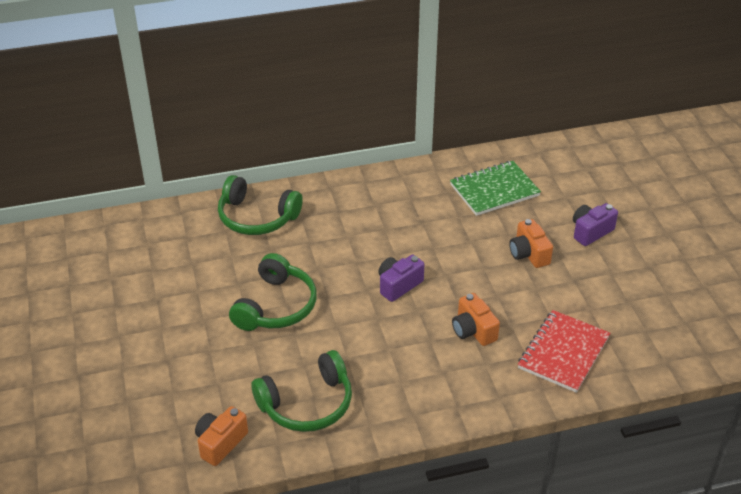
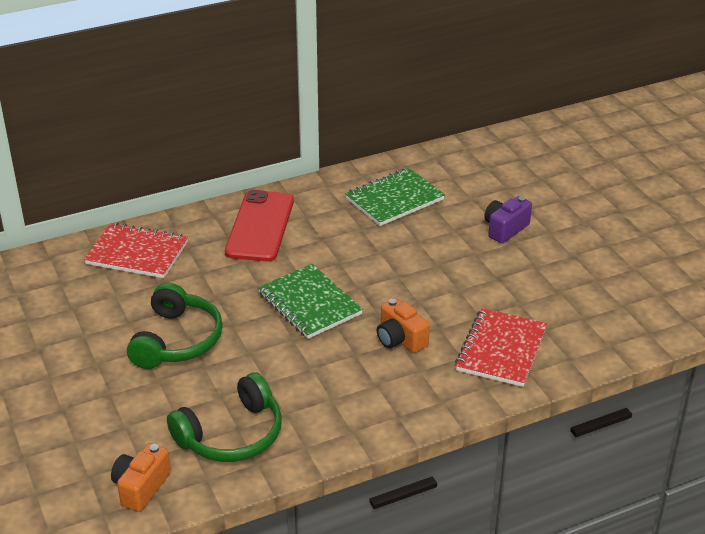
camera: 10 degrees left, 5 degrees down
(256, 217) = (137, 253): green headphones -> red notebook
(368, 203) = (260, 226): none -> red phone
(398, 285) = (309, 304): purple camera -> green notebook
(528, 254) = (444, 257): orange camera -> none

